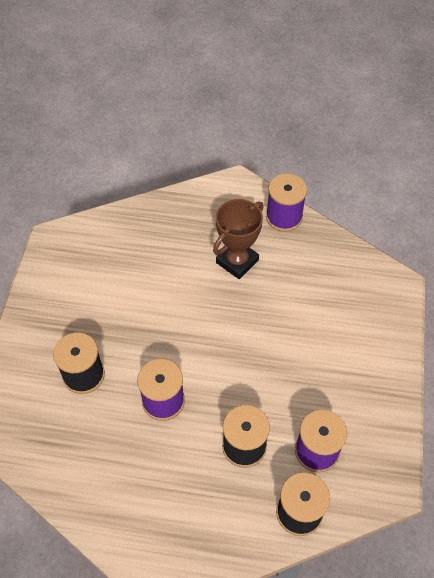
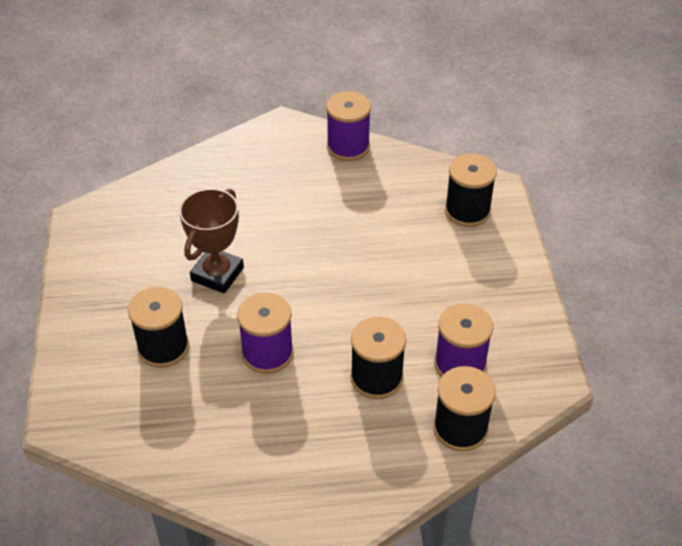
camera: 15 degrees left, 10 degrees down
(237, 261) = (309, 199): brown trophy -> brown trophy (217, 274)
(366, 302) = (467, 211): none -> black spool

